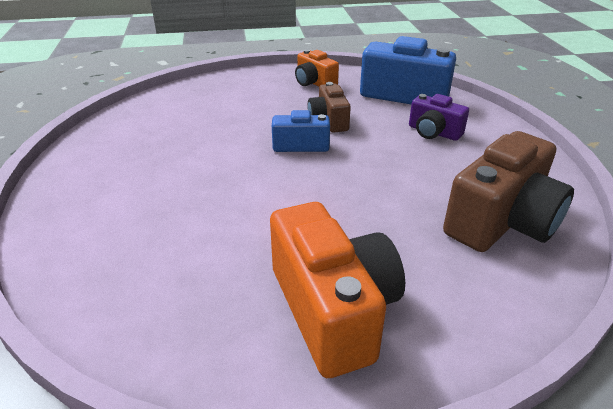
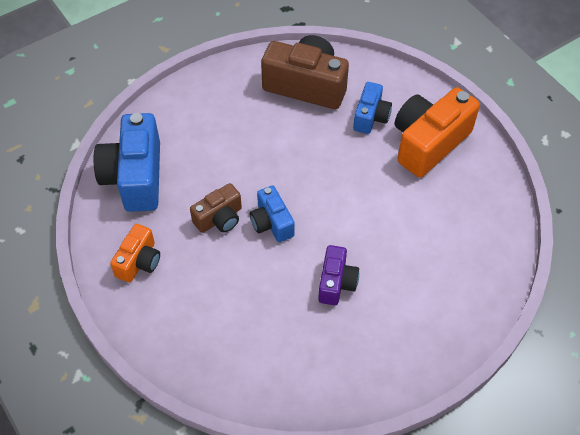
camera: 115 degrees left, 20 degrees up
(417, 263) = (371, 117): none -> blue camera
(433, 132) = (204, 140): purple camera -> purple camera (336, 283)

